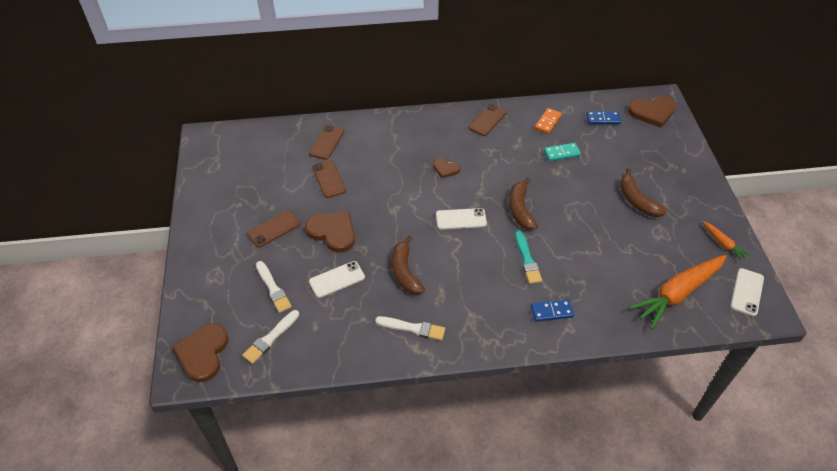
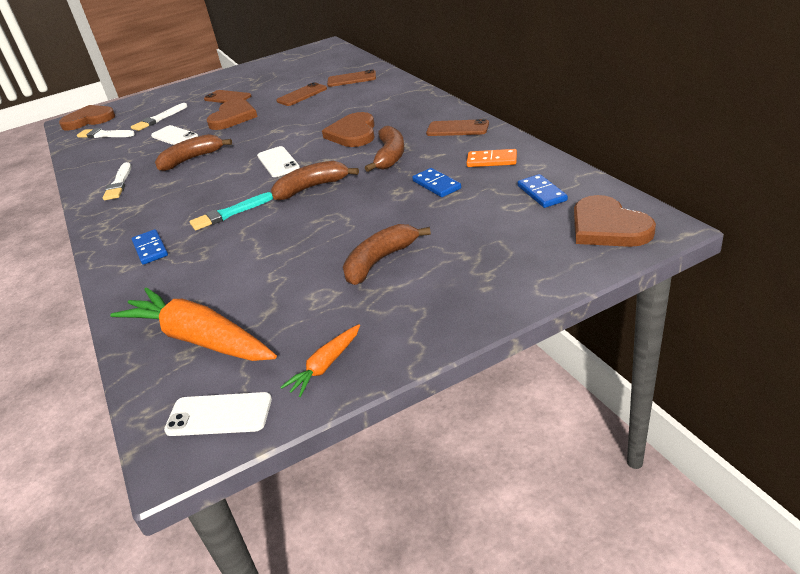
camera: 75 degrees right, 15 degrees down
(446, 169) = (353, 133): brown heart -> brown heart, size x1.82
(502, 161) = (390, 156): none -> brown banana
(561, 153) = (436, 185): turquoise domino -> blue domino

